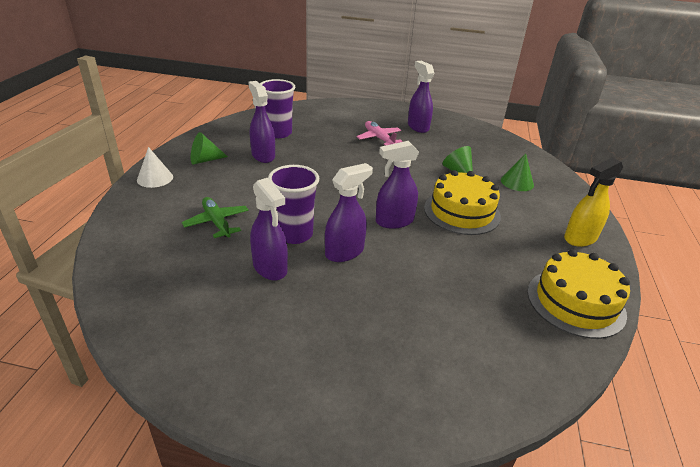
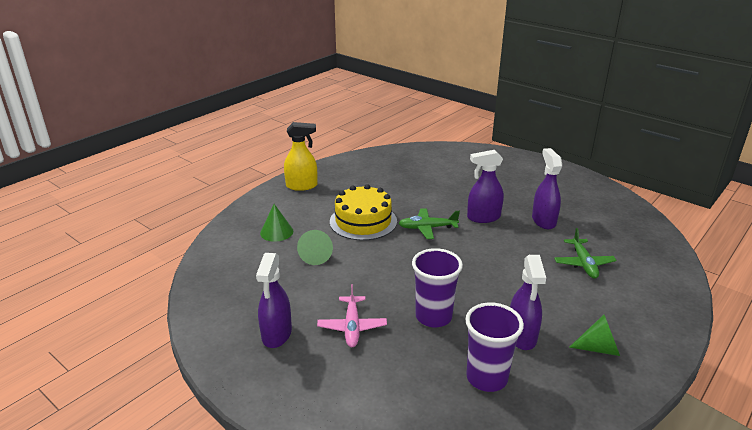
camera: 150 degrees left, 5 degrees down
(155, 178) = (658, 333): white cone -> none
(294, 234) = (517, 238): purple cup -> purple cup (433, 317)
(394, 221) = (427, 228): purple spray bottle -> green plane
(575, 302) = (362, 163): yellow cake -> none

